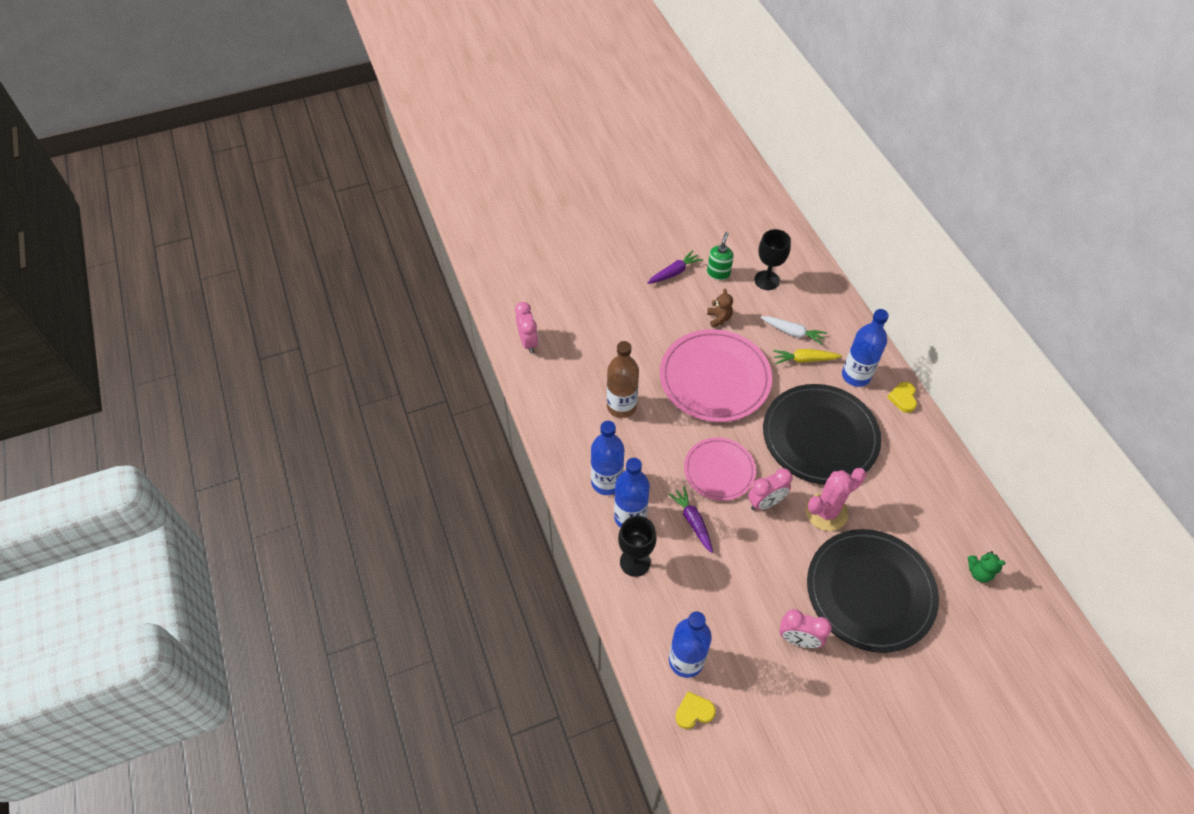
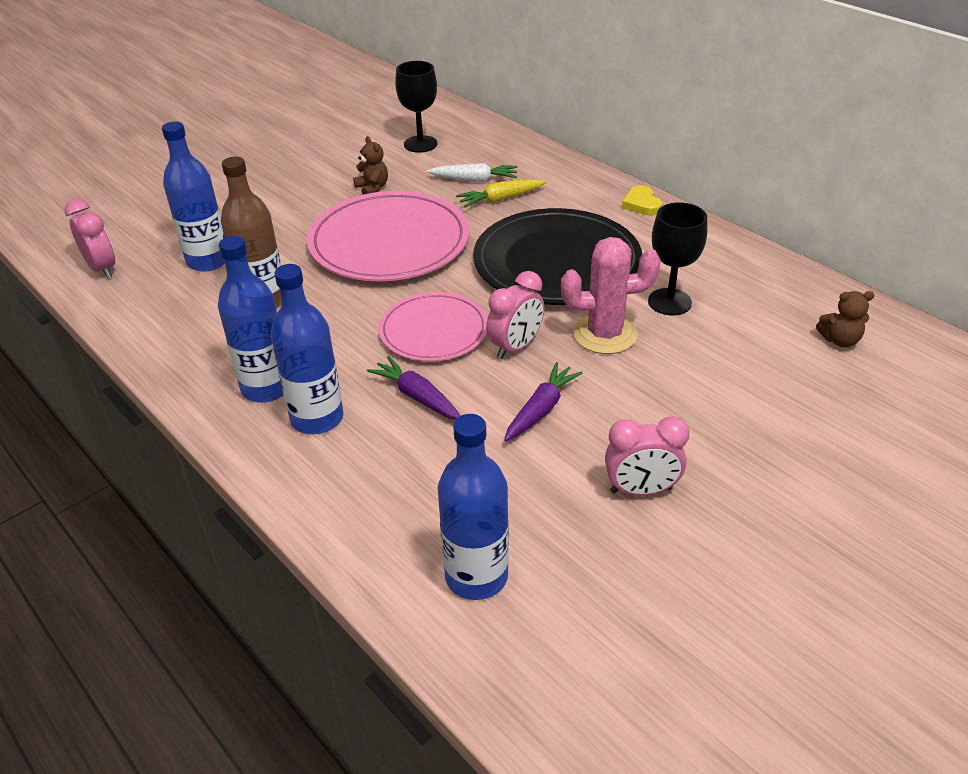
camera: 20 degrees left, 15 degrees down
(635, 562) = (343, 471): black goblet -> black goblet (669, 302)
(674, 272) = (297, 162): purple carrot -> purple carrot (541, 409)
(694, 712) = (519, 647): yellow heart -> none
(718, 273) = (355, 151): green soap dispenser -> none
(826, 512) = (605, 334): pink cactus -> pink cactus turned 45 degrees clockwise
(856, 376) = (573, 198): blue bottle -> blue bottle (208, 261)
(870, 591) = (712, 402): black plate -> none
(979, 572) = (840, 340): green teddy bear -> brown teddy bear

